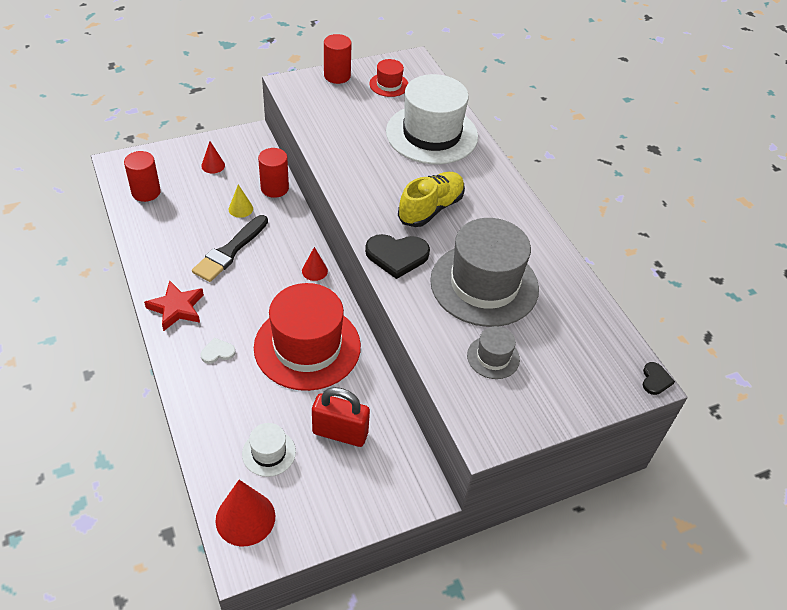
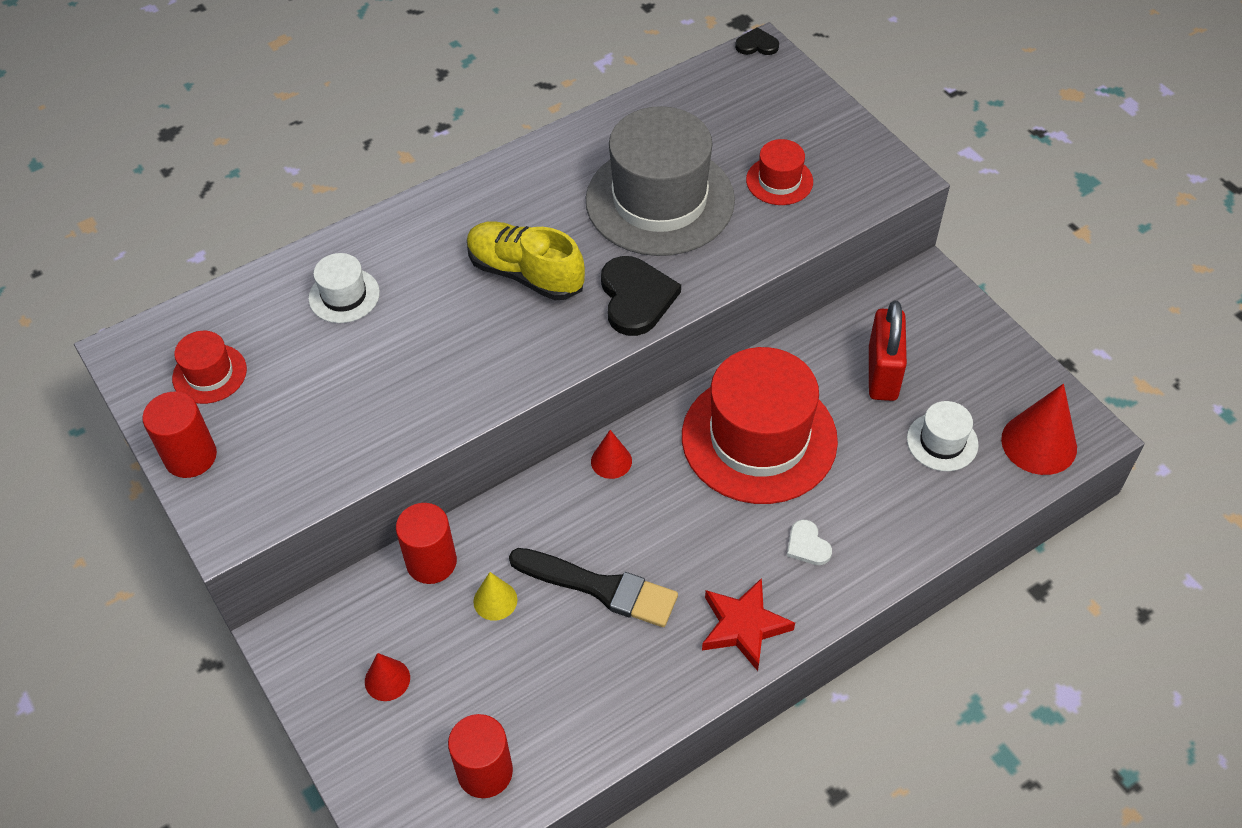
camera: 95 degrees left, 5 degrees up
(431, 134) = (344, 295): white hat -> white hat, size x0.45
(493, 357) = (779, 181): grey hat -> red hat

